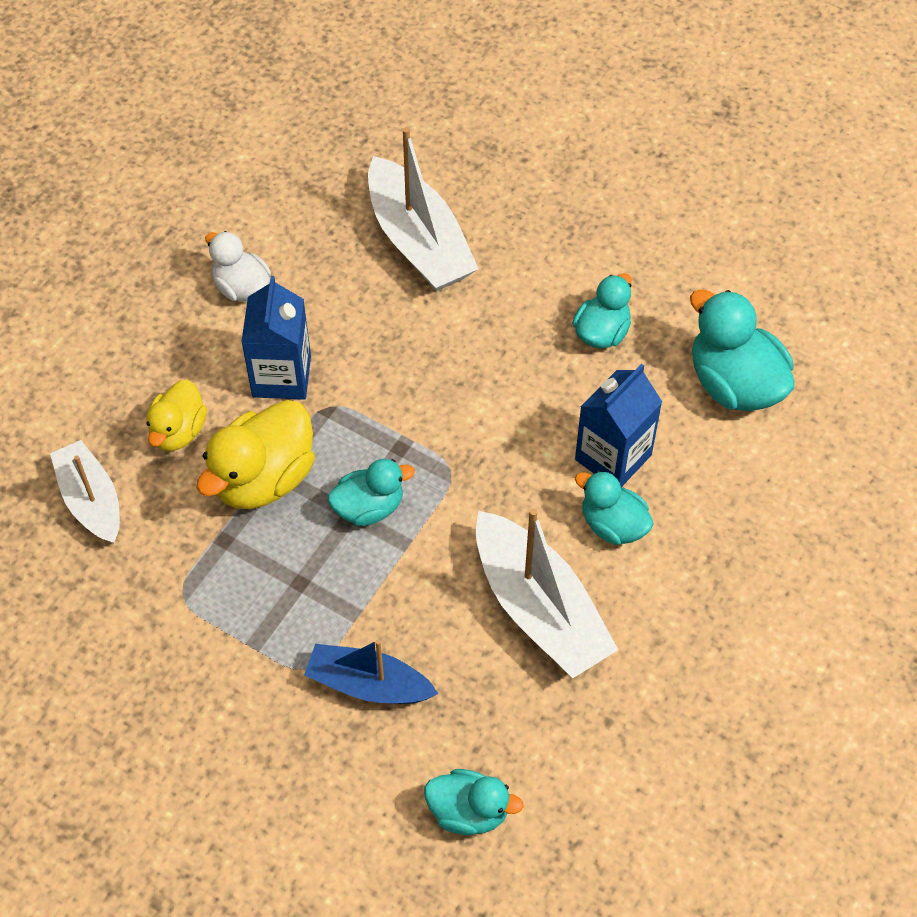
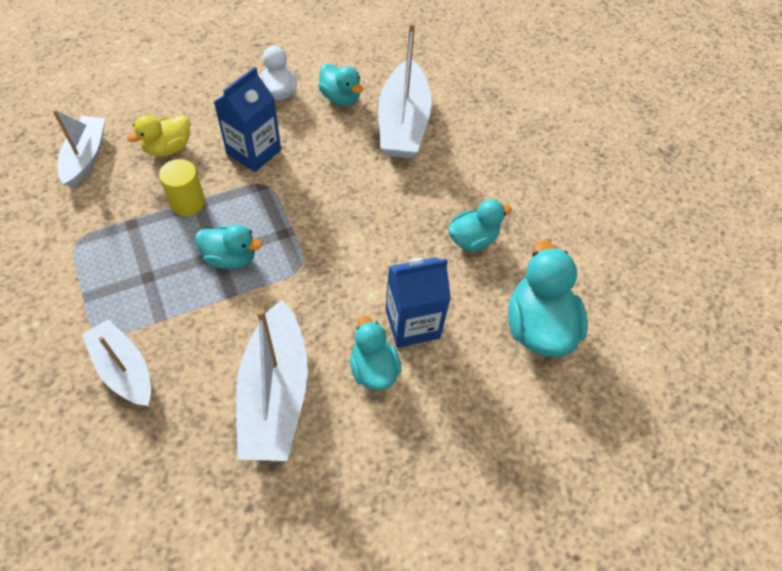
camera: 30 degrees right, 0 degrees up
(263, 478) = (188, 202): yellow duck -> yellow cylinder
(368, 684) = (124, 369): blue boat -> white boat
(468, 812) = (100, 505): turquoise duck -> turquoise duck (340, 98)

